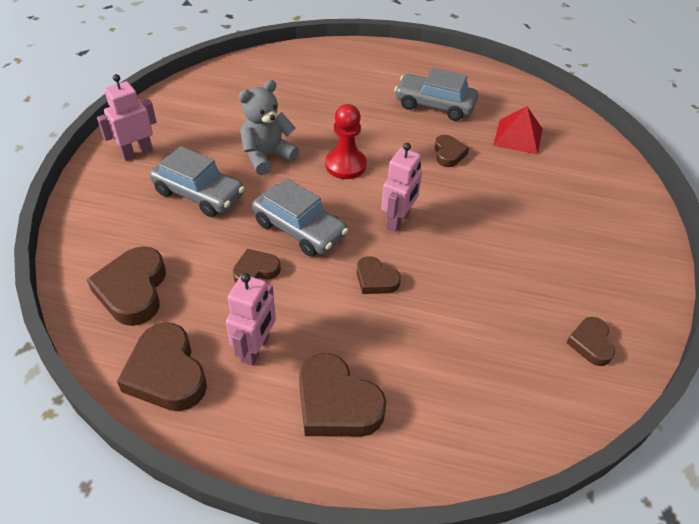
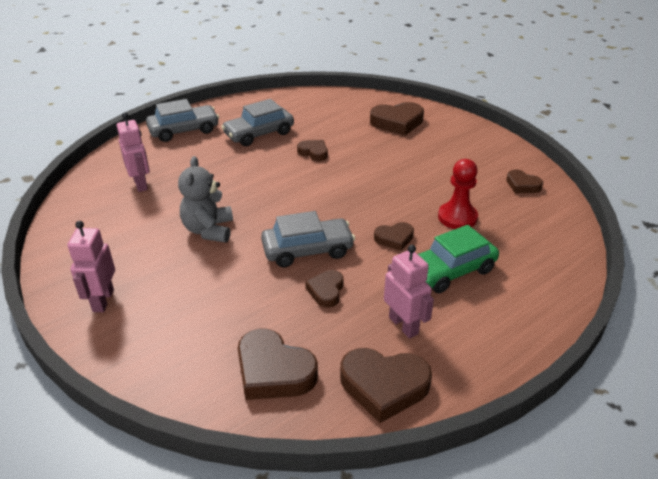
camera: 50 degrees left, 10 degrees down
(199, 193) = (205, 285): grey car -> grey car (184, 130)
(336, 403) = (485, 307): brown heart -> brown heart (397, 122)
(345, 165) = (268, 199): red pawn -> red pawn (457, 217)
(367, 348) = (450, 271): none -> green car
(398, 220) = (351, 203): pink robot -> pink robot (141, 184)
(518, 136) = (332, 121): red pyramid -> none

